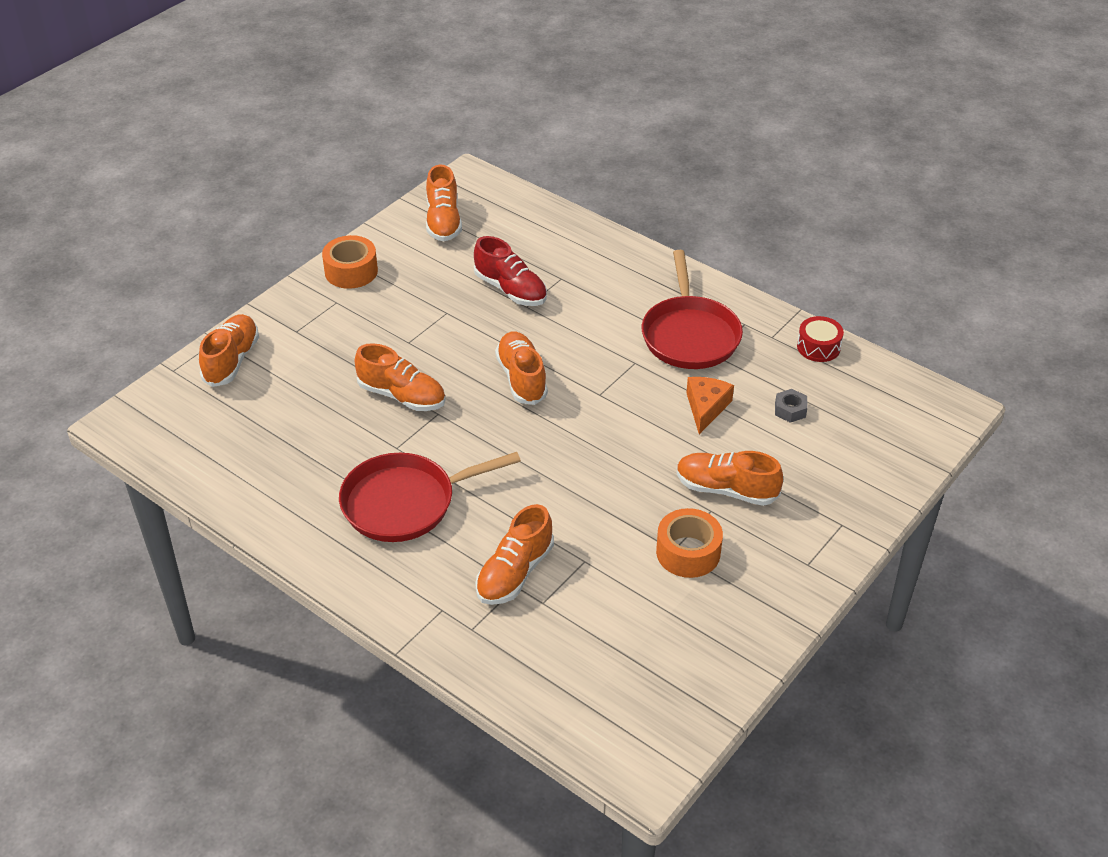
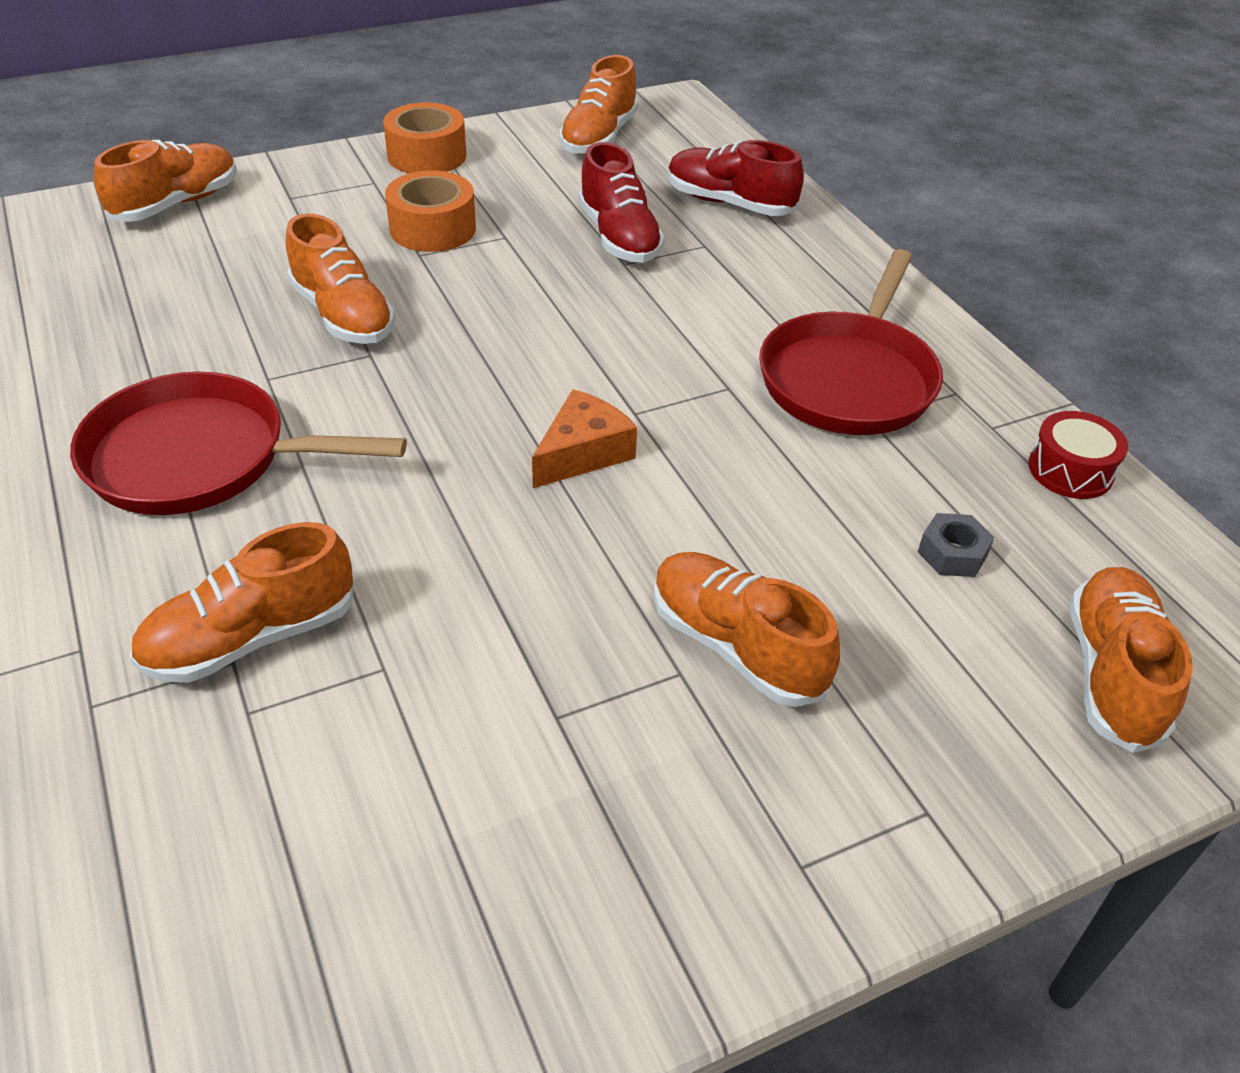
camera: 25 degrees right, 0 degrees up
(522, 378) = (534, 350): orange shoe -> orange shoe (1112, 674)
(554, 244) = (729, 203): none -> red shoe
(688, 552) = (578, 734): orange tape -> orange tape (432, 229)
(706, 407) = (798, 495): orange cheese -> orange cheese (583, 453)

